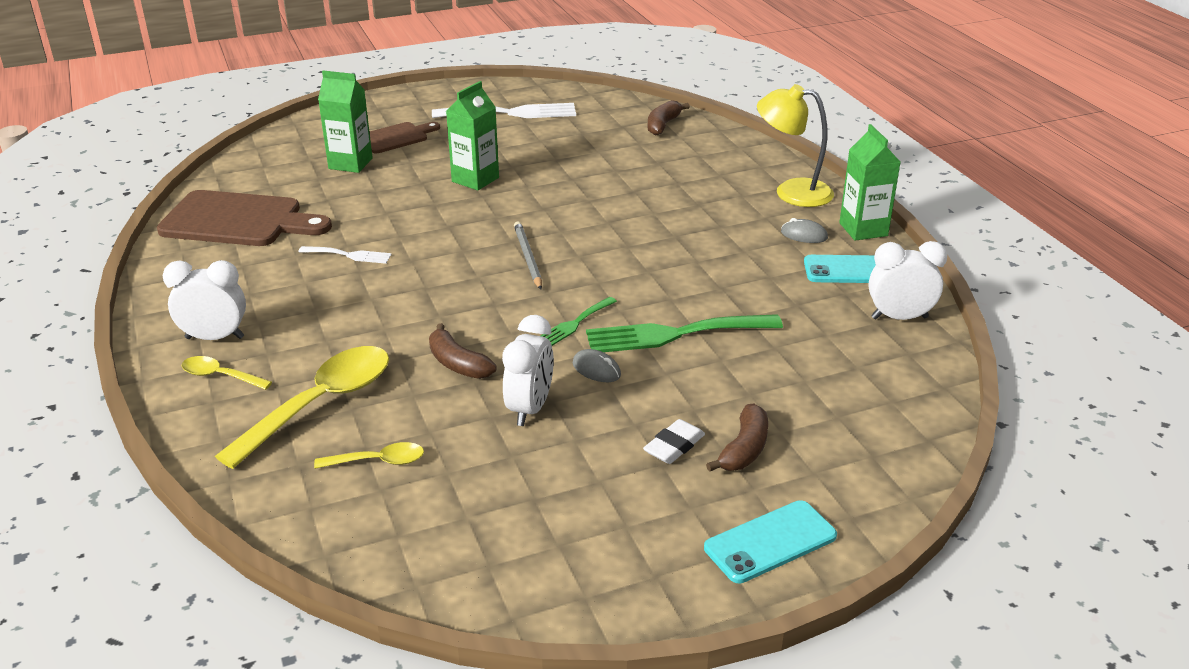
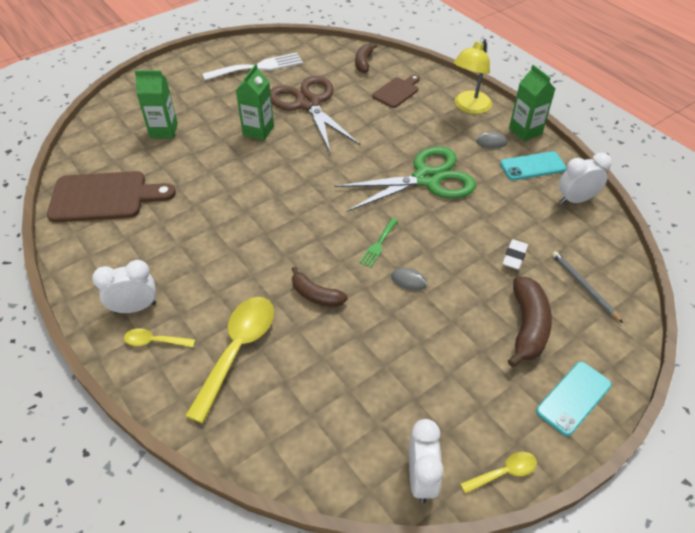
camera: 15 degrees left, 15 degrees up
(349, 255) = (199, 214): white fork -> none
(378, 461) = (299, 391): yellow spoon -> yellow spoon (504, 472)
(396, 137) = (186, 102): brown cutting board -> brown cutting board (397, 92)
(528, 257) = (323, 193): grey pencil -> grey pencil (584, 287)
(530, 409) = (380, 323): white clock -> white clock (421, 478)
(560, 160) = (308, 104): none -> brown scissors
(674, 334) = (445, 241): green fork -> none
(674, 446) = (484, 334): white eraser -> white eraser (514, 257)
(684, 262) = (426, 179): none -> green scissors
(744, 449) = (527, 327): brown banana -> brown banana, size x1.53
(791, 192) = (469, 107): yellow lamp -> yellow lamp turned 60 degrees counterclockwise

